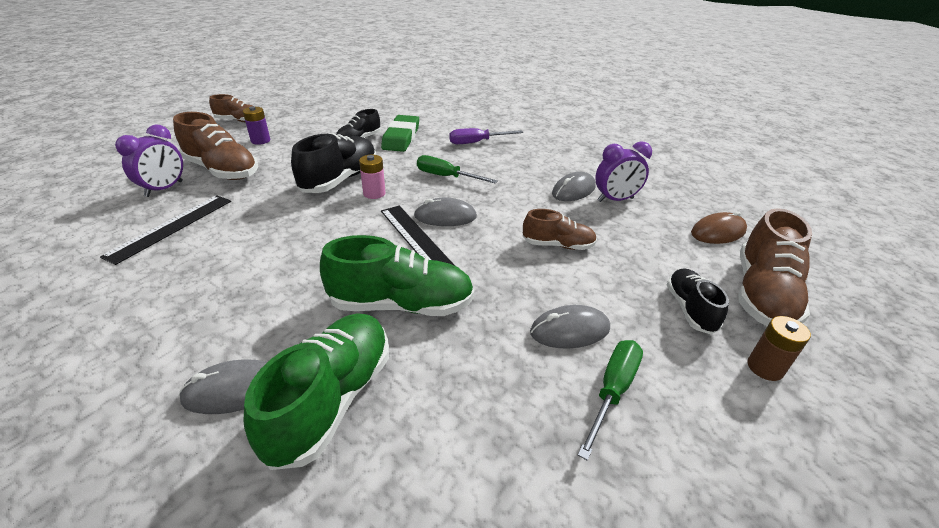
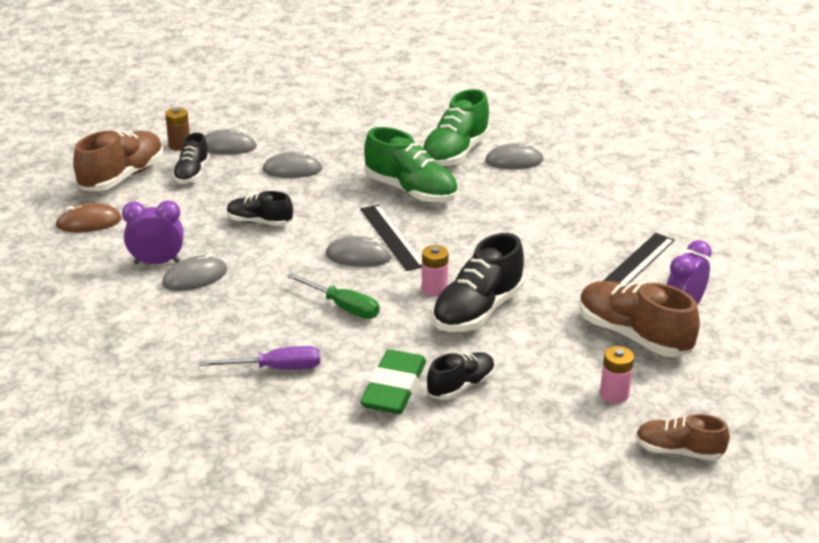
camera: 170 degrees left, 5 degrees down
(260, 140) = (614, 394): purple battery -> pink battery
(401, 305) = (410, 191): green shoe -> green shoe turned 150 degrees counterclockwise
(558, 245) = (259, 222): brown shoe -> black shoe
(612, 391) = (287, 144): green screwdriver -> none
(695, 373) = (228, 147): none -> grey mouse

